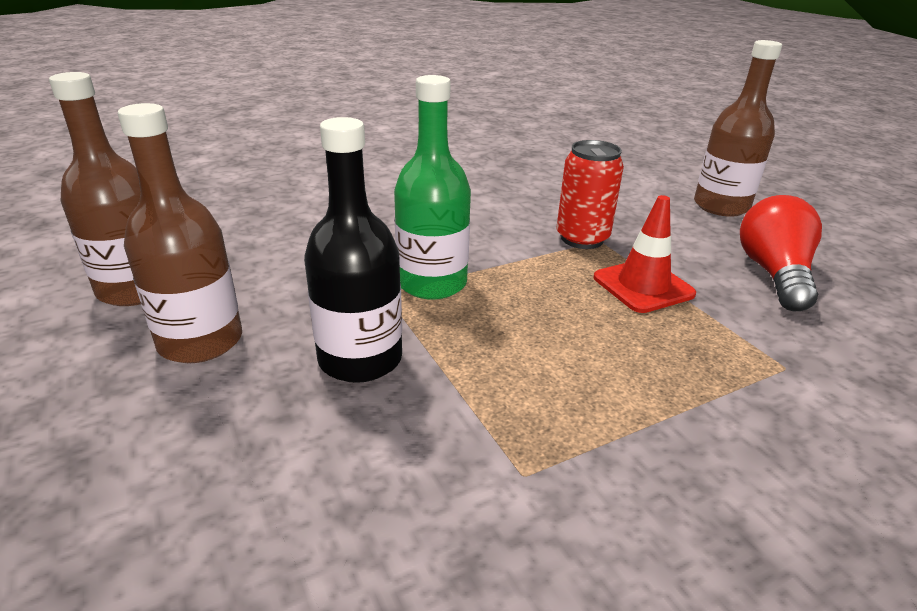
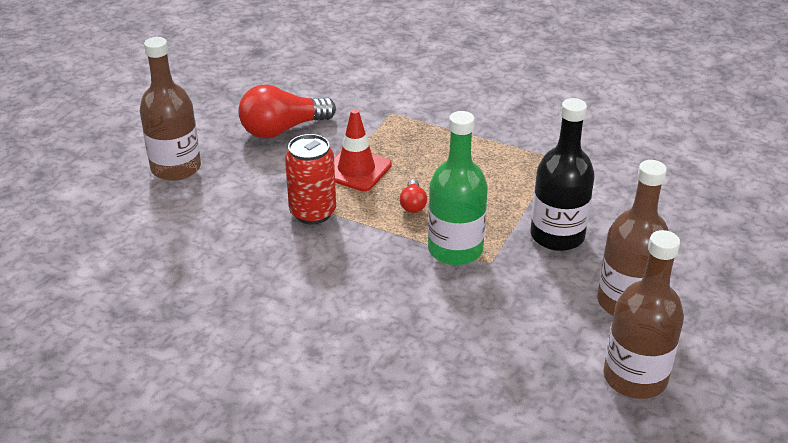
camera: 125 degrees left, 5 degrees up
(538, 292) = (413, 204): none -> red light bulb

